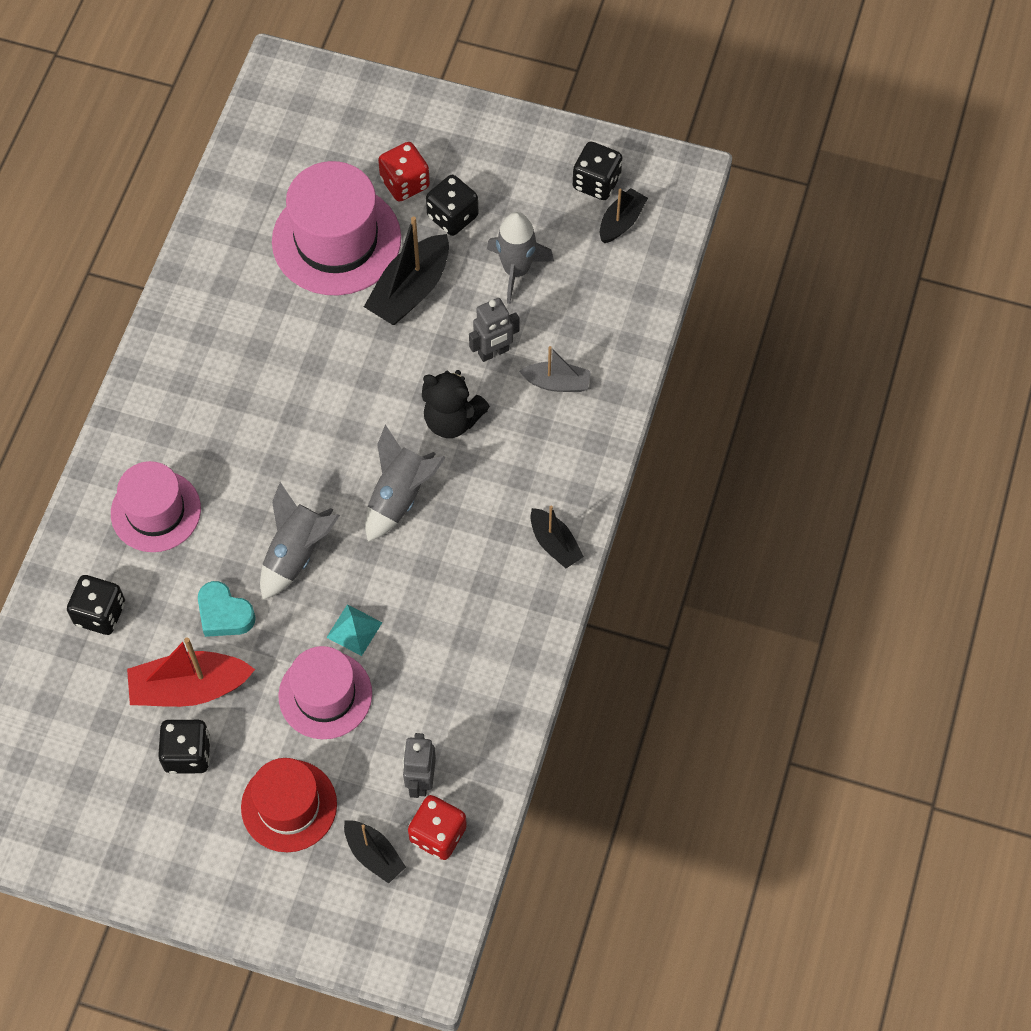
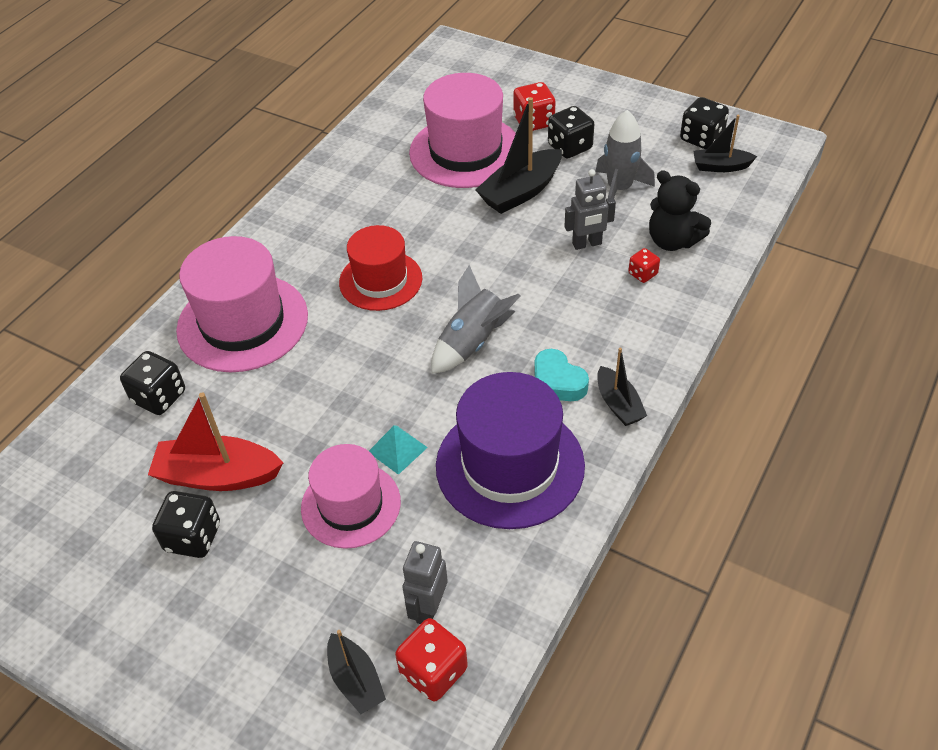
camera: 15 degrees right, 15 degrees down
(156, 511) = (242, 322): pink hat -> pink hat, size x1.52
(224, 614) = (275, 415): turquoise heart -> turquoise heart (557, 382)
(289, 806) = (279, 609): red hat -> red hat (380, 280)
(296, 553) = (361, 375): grey rocket -> none
(452, 419) = (537, 289): black teddy bear -> black teddy bear (672, 241)
(464, 628) = (510, 465): none -> purple hat
(557, 383) = (642, 274): grey boat -> red dice
(621, 222) = (720, 166): black boat -> black boat turned 135 degrees counterclockwise

